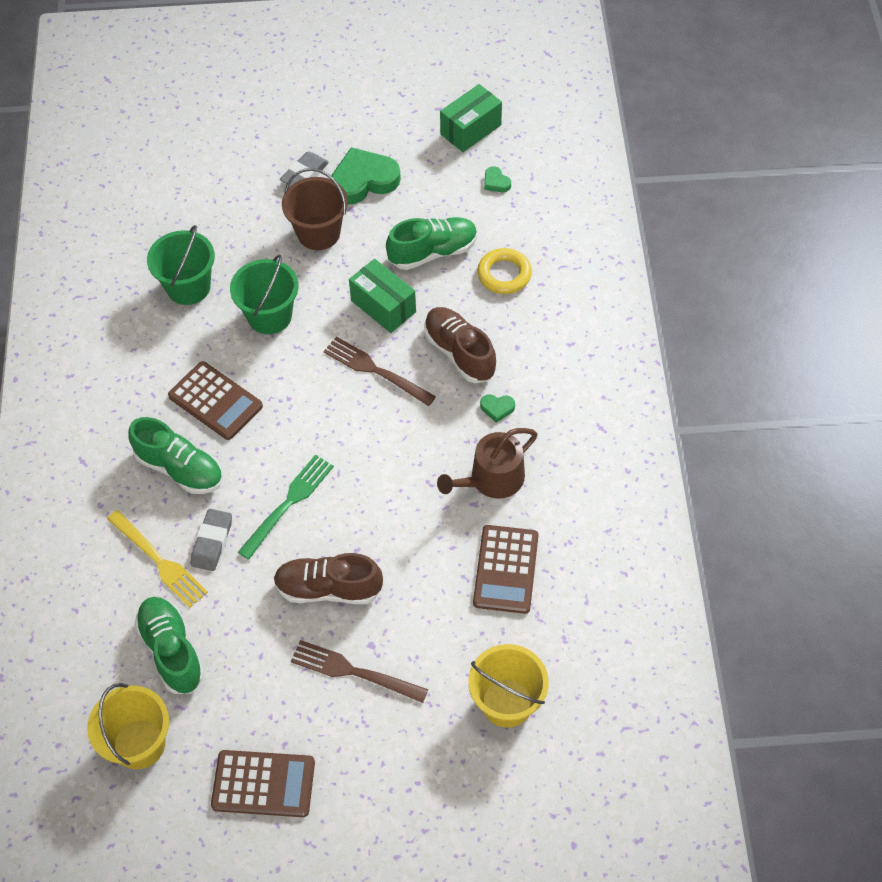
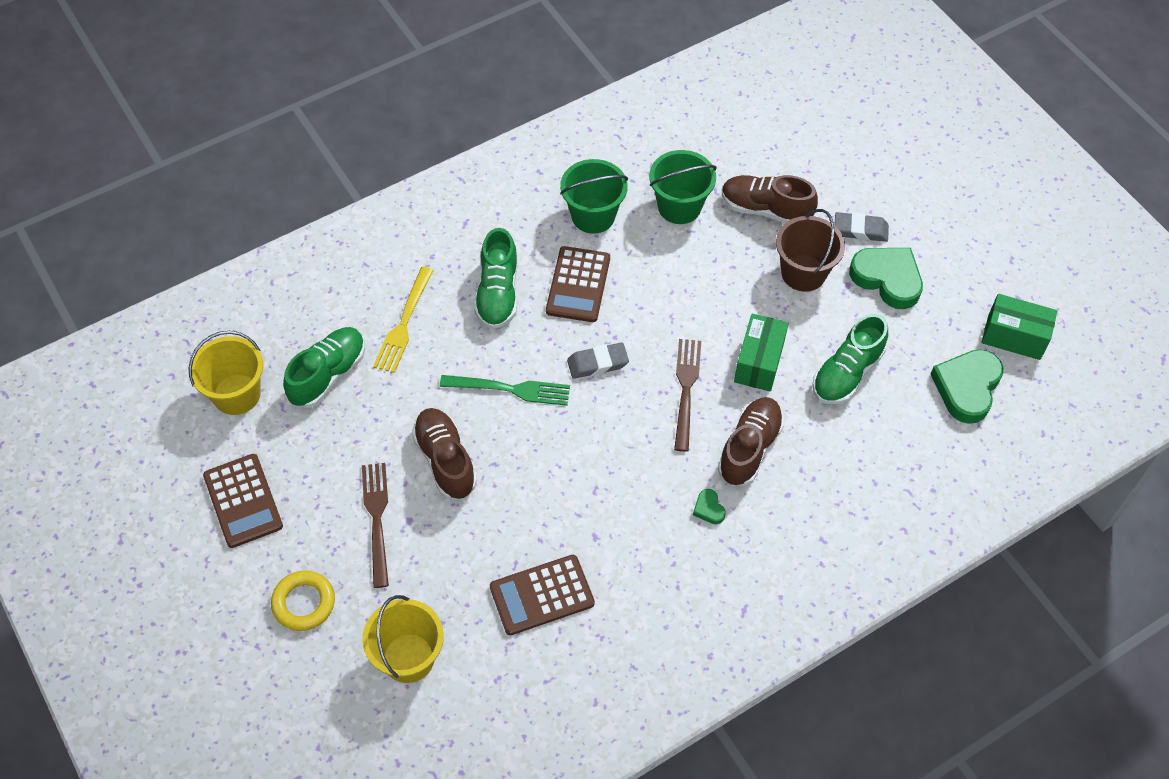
camera: 60 degrees right, 0 degrees up
(212, 542) = (442, 352): grey eraser -> grey eraser (597, 363)
(237, 227) = (765, 209): none -> brown shoe
(269, 316) = (690, 280): green bucket -> green bucket (593, 216)
(433, 252) = (846, 373): green shoe -> green shoe turned 90 degrees clockwise
(491, 479) = (629, 539): brown watering can -> none
(496, 182) = (967, 388): green heart -> green heart, size x2.26
(504, 274) = (863, 445): yellow ring -> yellow ring (304, 603)

